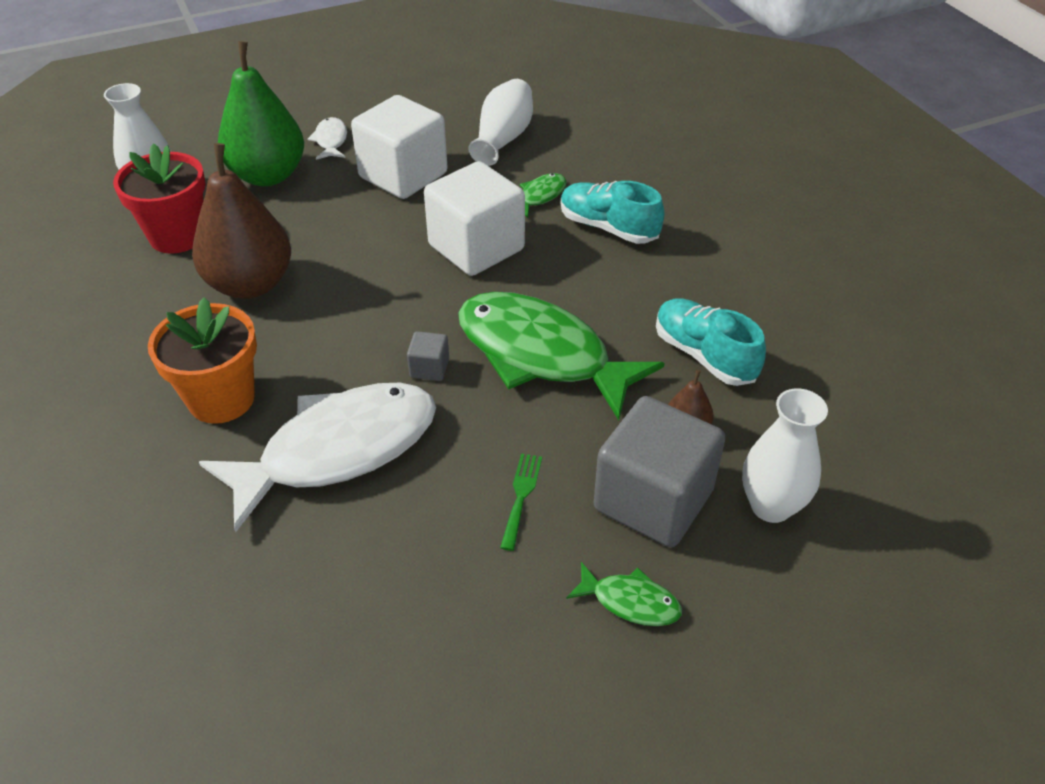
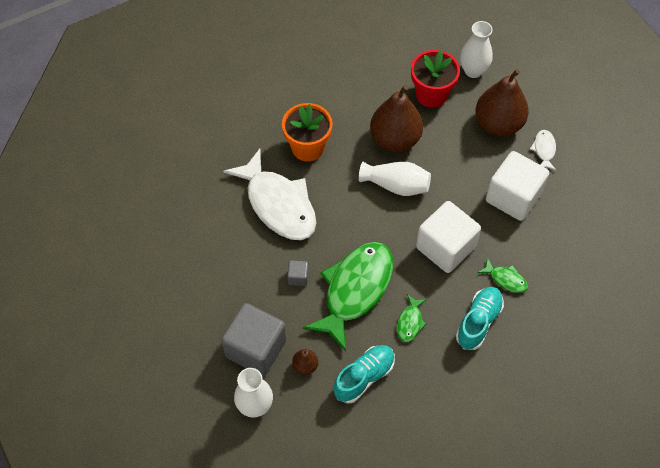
camera: 85 degrees right, 15 degrees up
(268, 175) = (498, 124): green pear -> brown pear
(331, 141) = (544, 150): white fish -> white fish turned 75 degrees counterclockwise
(429, 368) = (339, 236): grey cube -> grey cube (298, 277)
(503, 139) = (569, 251): white vase -> white vase (396, 185)
(521, 496) = (255, 288): green fork -> none
(630, 602) = (196, 338): green fish -> green fish (410, 322)

